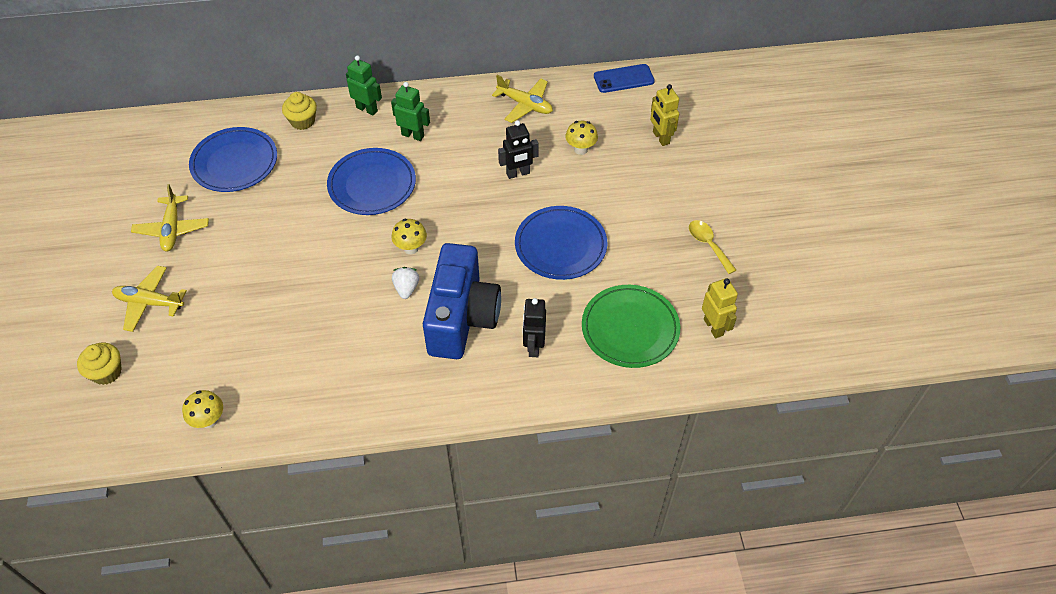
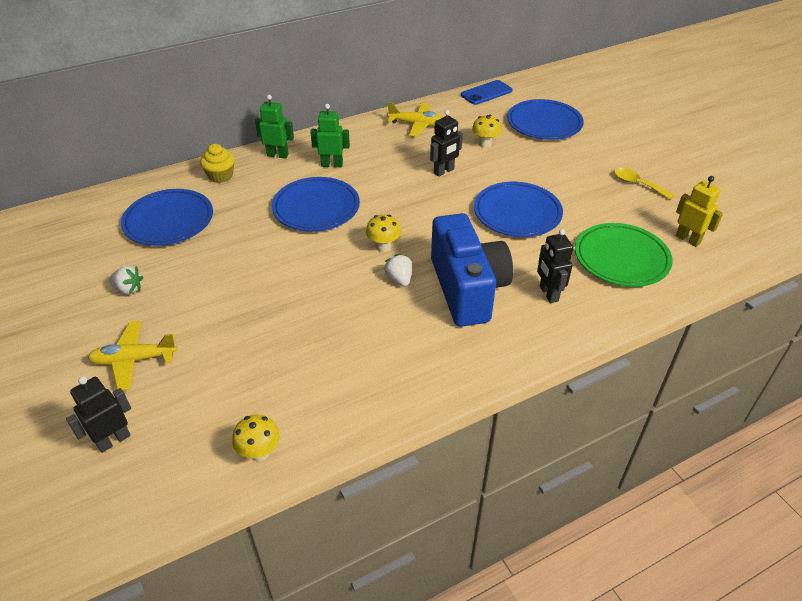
camera: 20 degrees left, 10 degrees down
(106, 372) = (113, 440): yellow cupcake -> black robot
(172, 229) = (128, 289): yellow plane -> white strawberry
(660, 138) = (544, 123): yellow robot -> blue plate

